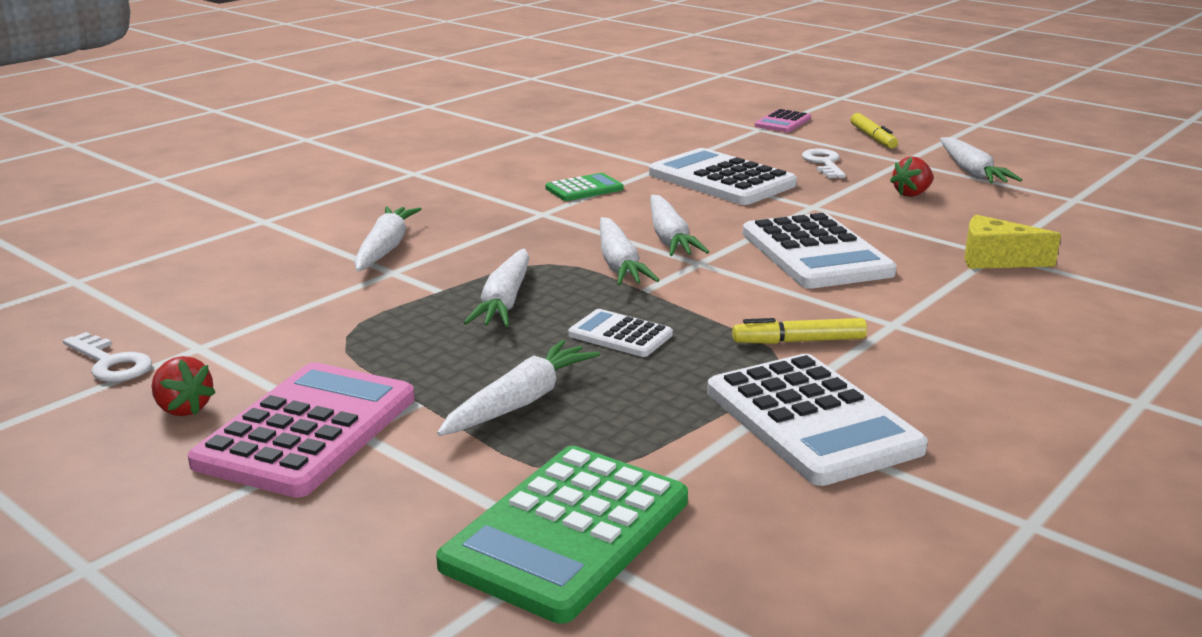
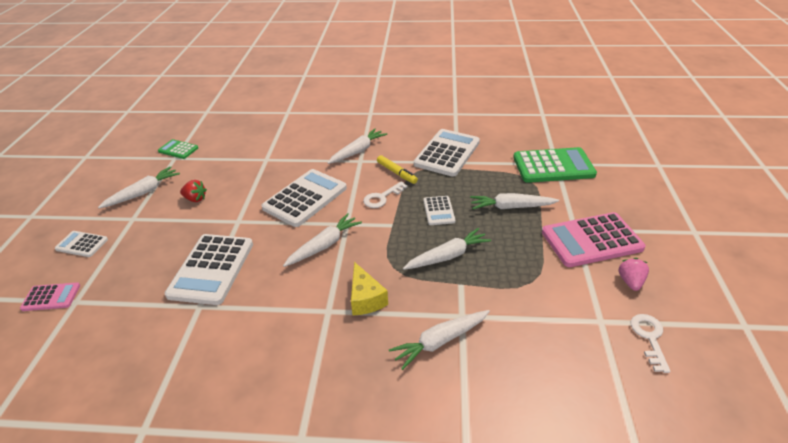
camera: 125 degrees left, 15 degrees up
(183, 409) = (630, 282): red strawberry -> pink strawberry
(584, 189) = (270, 318): green calculator -> green calculator (178, 150)
(619, 264) = (372, 245): white carrot -> white carrot (358, 151)
(824, 163) = (153, 244): white key -> white key (382, 197)
(873, 138) = (82, 244): yellow marker -> white calculator
(995, 260) = (273, 157): yellow cheese -> yellow cheese (365, 299)

